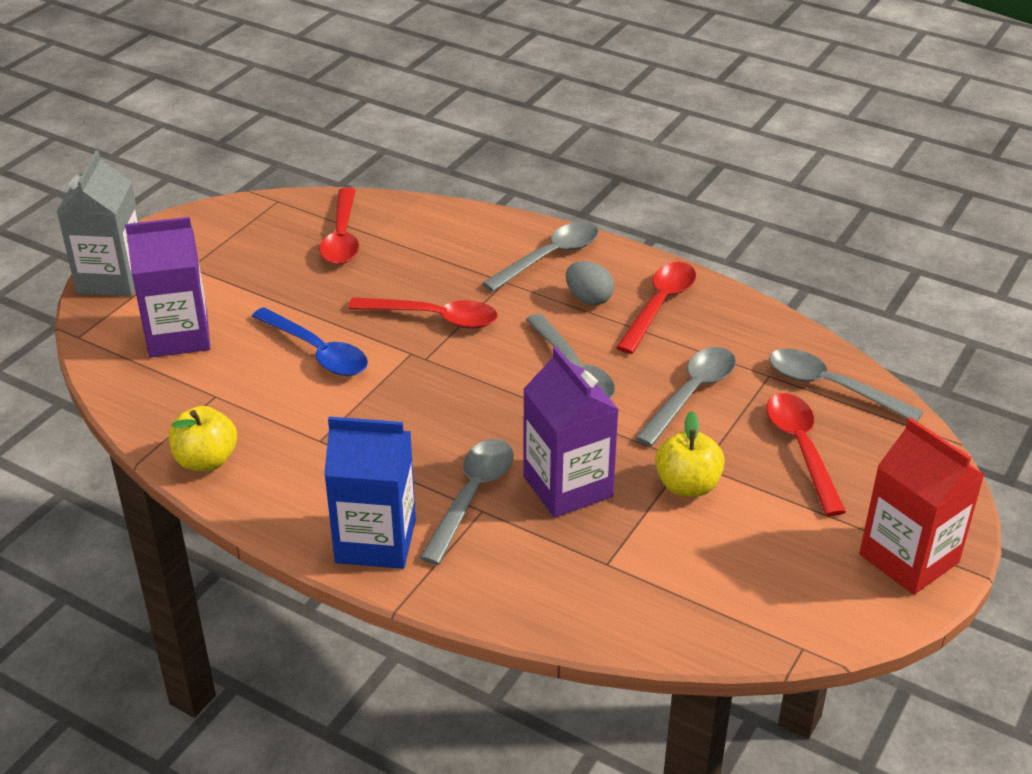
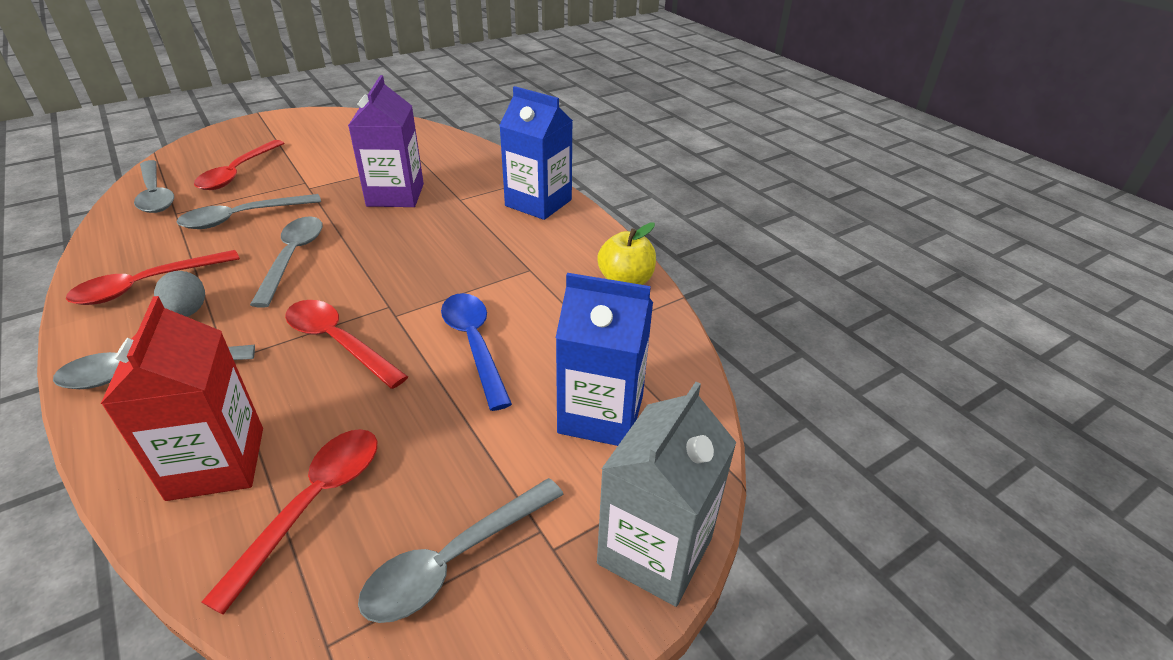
camera: 155 degrees left, 0 degrees up
(178, 336) = (601, 414): purple carton -> blue carton
(472, 495) = (457, 207): grey spoon -> grey spoon (453, 561)
(687, 485) = (328, 176): yellow apple -> none
(909, 558) = (277, 124): red carton -> red carton (216, 463)

